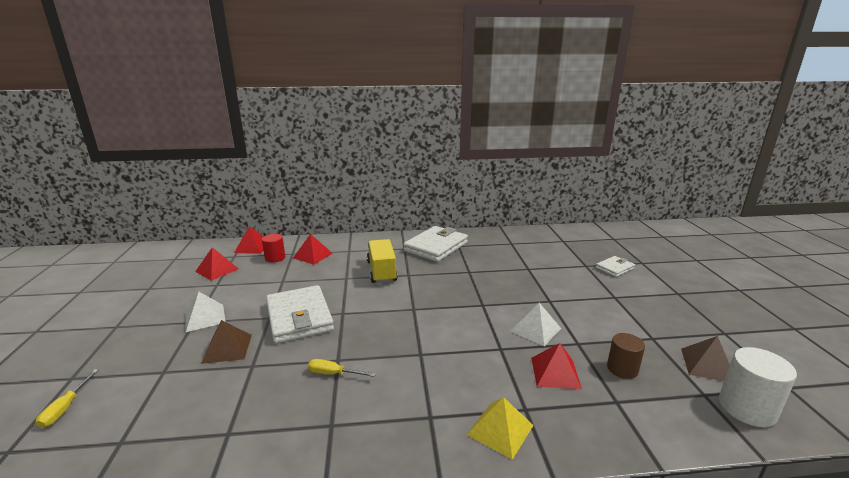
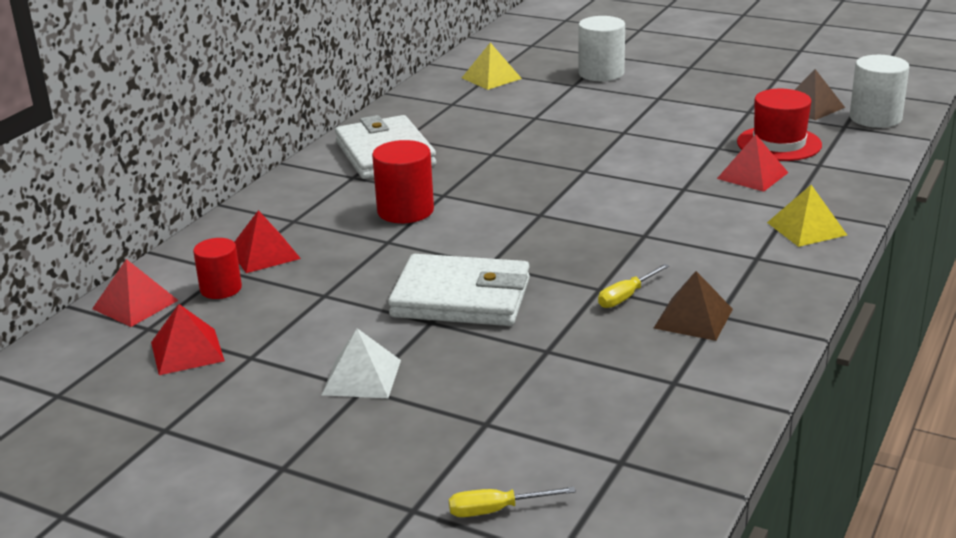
camera: 55 degrees left, 5 degrees up
(65, 408) = (496, 510): yellow screwdriver -> yellow screwdriver turned 135 degrees clockwise
(227, 348) = (480, 365): brown pyramid -> brown pyramid (693, 318)
(381, 271) = (405, 211): yellow truck -> red cylinder
(535, 329) = (670, 159): white pyramid -> none
(555, 242) = (491, 78): none -> yellow pyramid
(614, 268) = (601, 73): white wallet -> white cylinder
(622, 369) = (779, 144): brown cylinder -> red hat

